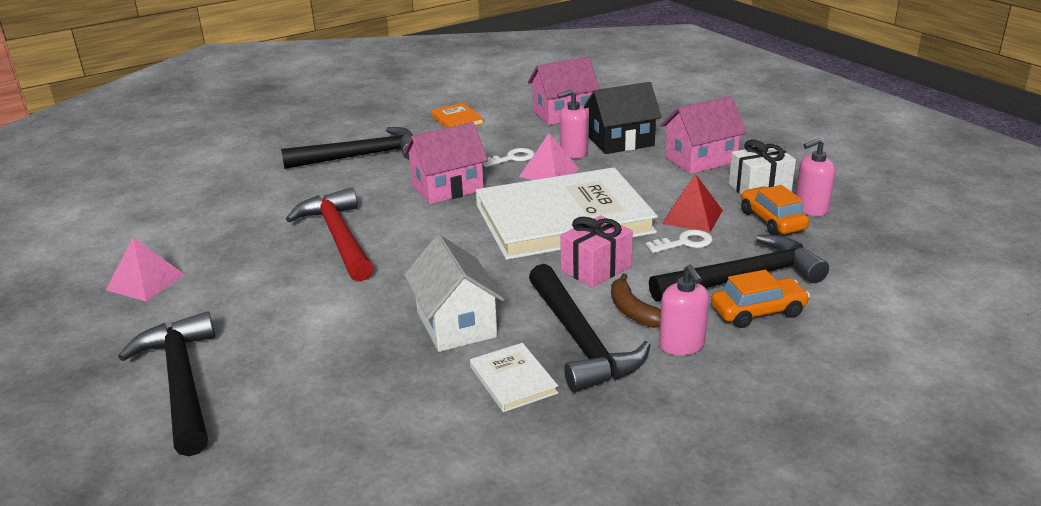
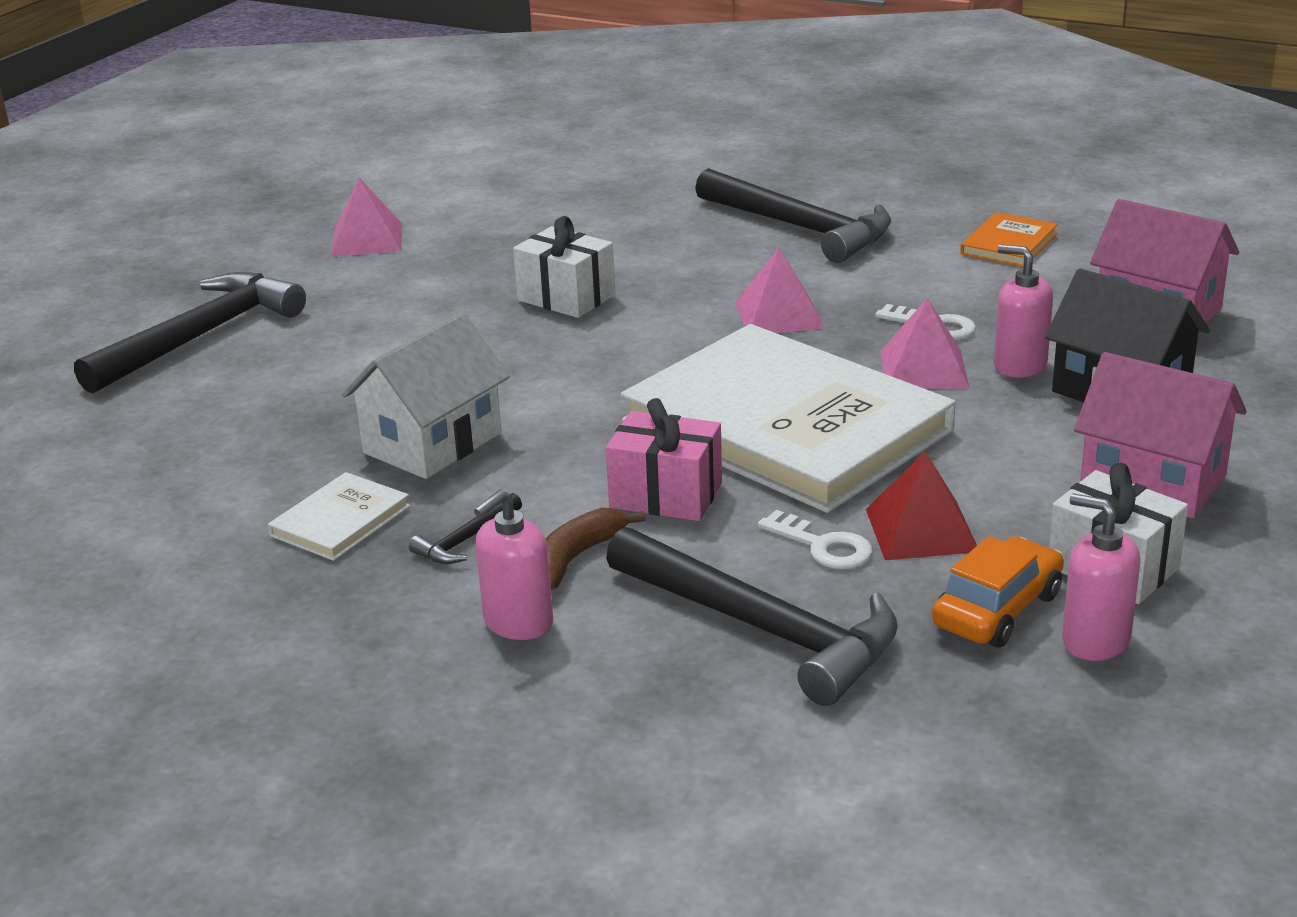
camera: 60 degrees right, 0 degrees up
(338, 237) = (566, 297): red hammer -> white gift
(447, 188) = (778, 315): pink house -> pink pyramid
(580, 340) = (466, 540): black hammer -> black hammer, size x0.43
(758, 312) = (669, 666): orange car -> none

